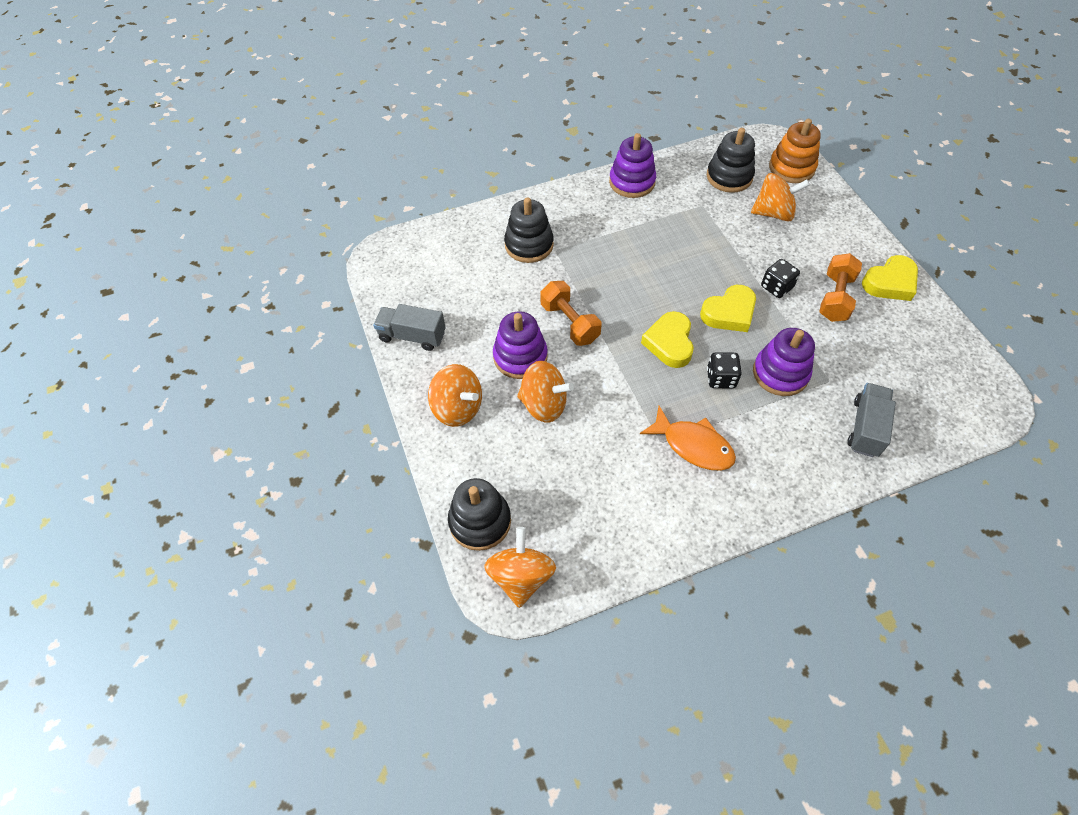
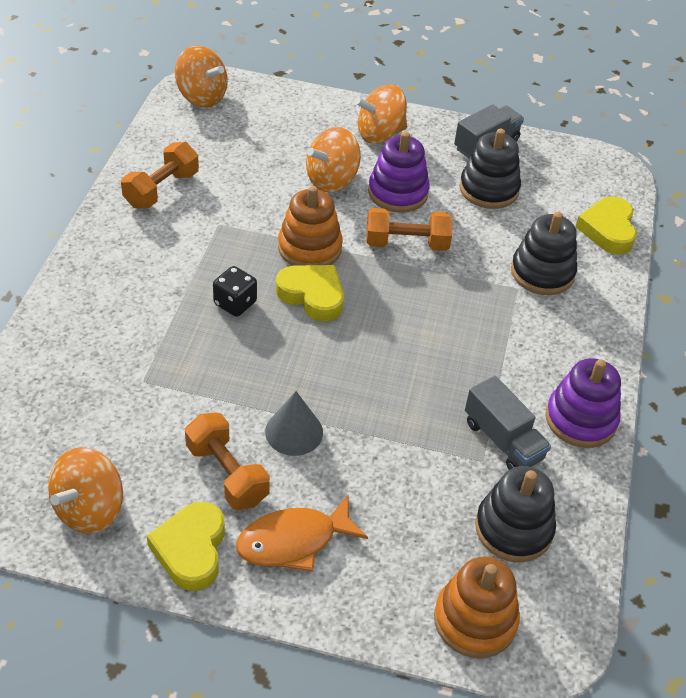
camera: 120 degrees right, 10 degrees down
(480, 521) = (266, 99): black stacking toy -> black stacking toy (489, 189)
(628, 372) = (309, 248): none -> orange stacking toy
(665, 509) = (161, 189): none -> orange dumbbell
(693, 445) = (193, 240): orange fish -> orange fish (294, 541)
(729, 313) = (301, 365): yellow heart -> yellow heart (608, 230)
(773, 213) = (407, 524): orange spinning top -> orange spinning top (89, 509)
(776, 287) = (294, 432): black dice -> grey cone
(780, 373) = (192, 350): purple stacking toy -> none
(865, 427) = (70, 365): grey truck -> grey truck (503, 440)

